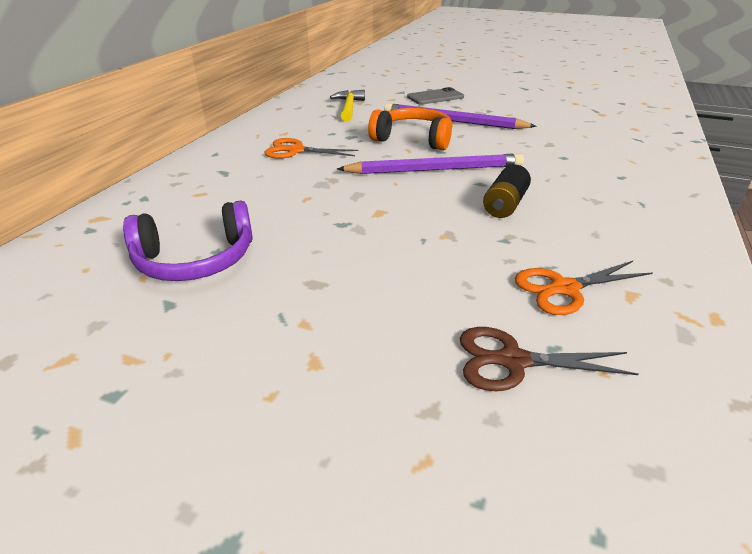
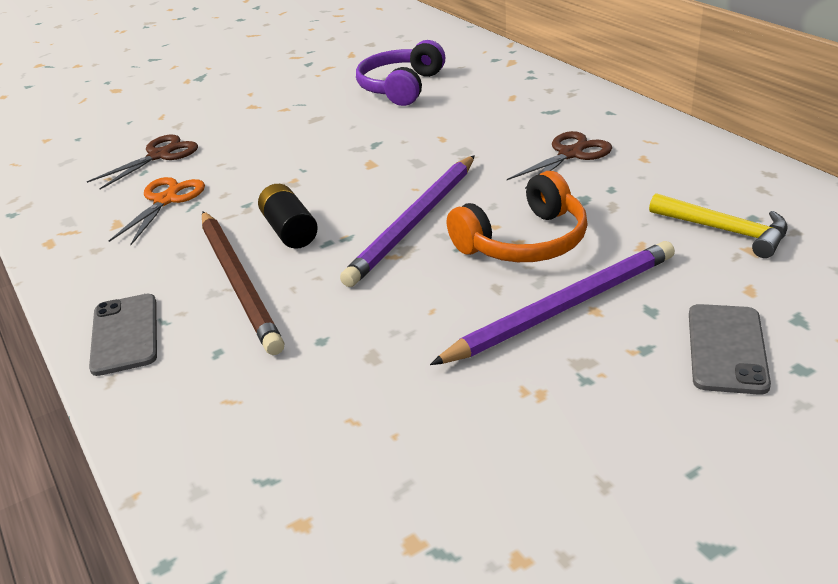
camera: 130 degrees right, 0 degrees up
(296, 151) = (570, 154): orange scissors -> brown scissors
(574, 197) = (239, 282): none -> brown pencil
(673, 209) = (125, 334): none -> grey phone

